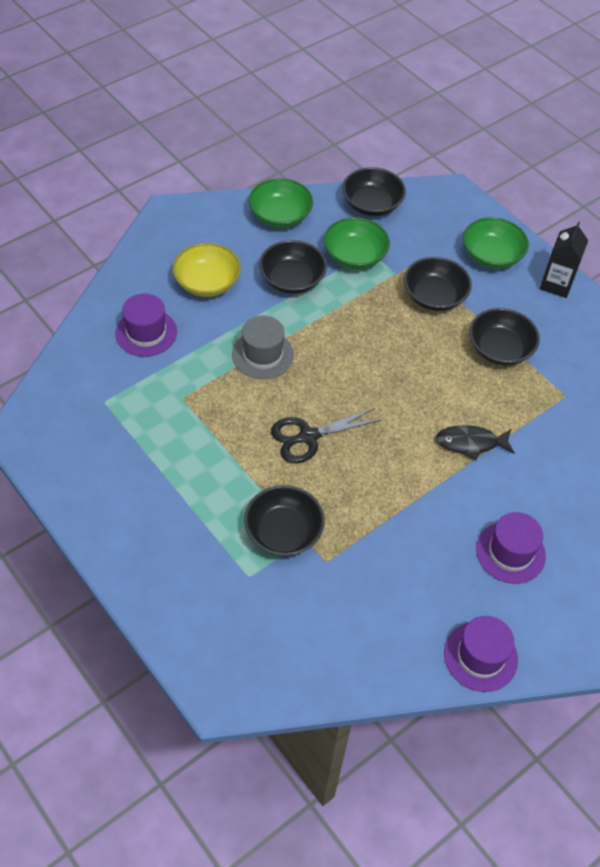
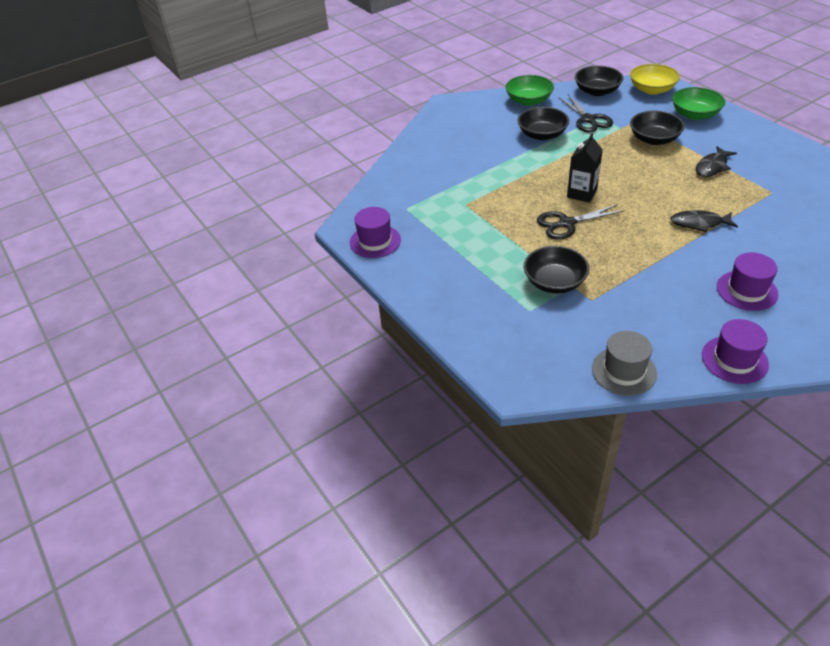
camera: 10 degrees right, 10 degrees down
(146, 332) = (435, 168): purple hat -> purple hat (375, 241)
(207, 282) = (478, 139): yellow bowl -> yellow bowl (652, 89)
(262, 355) = (524, 177): grey hat -> grey hat (624, 371)
(355, 256) = (588, 119): green bowl -> black scissors
(500, 349) = (712, 167): black bowl -> black fish
(556, 284) = (750, 128): black carton -> black carton (582, 193)

